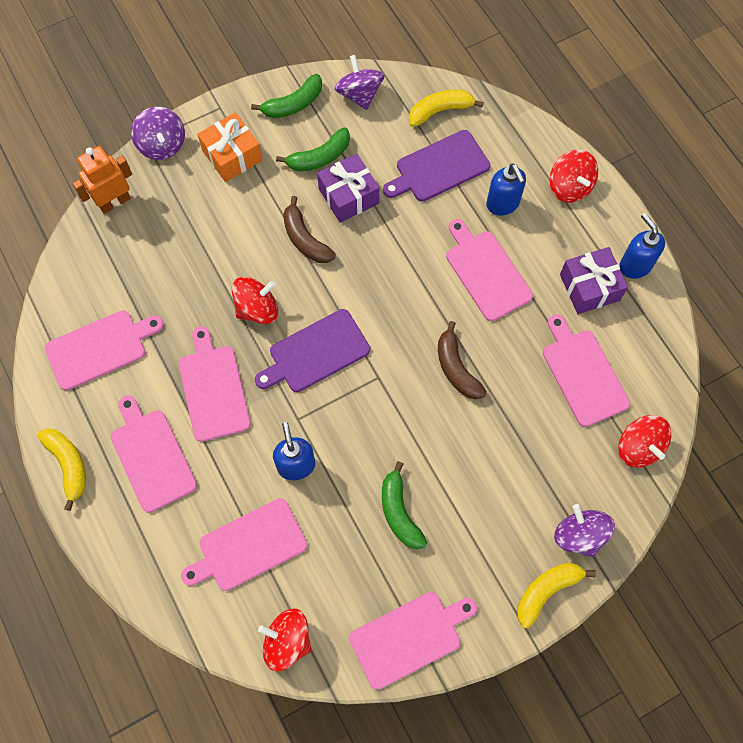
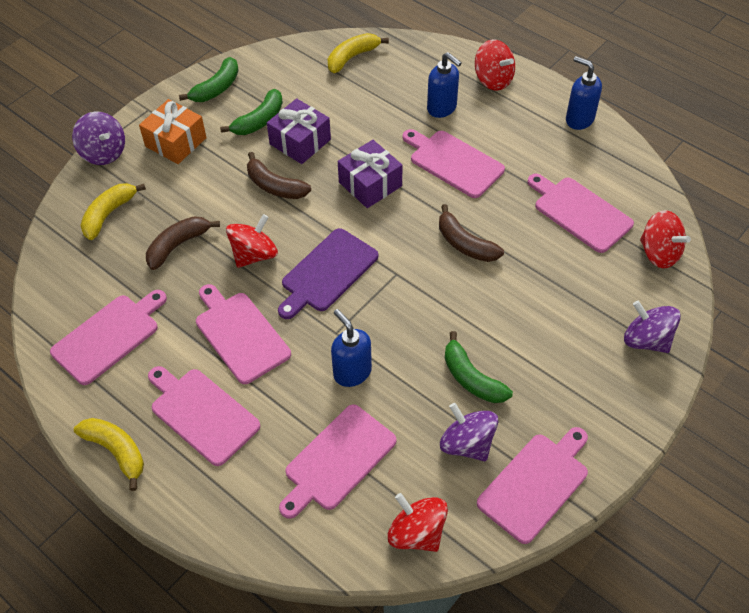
camera: 20 degrees left, 15 degrees down
(114, 202) = (74, 211): orange robot -> none
(193, 274) = (178, 246): none -> brown banana
(287, 641) = (416, 533): red spinning top -> red spinning top turned 45 degrees clockwise
(359, 94) = (274, 65): purple spinning top -> purple spinning top (467, 444)
(439, 168) = (372, 98): purple cutting board -> none
(546, 591) = (642, 397): yellow banana -> yellow banana (109, 214)
(589, 287) = (549, 146): purple gift -> purple gift (370, 184)

